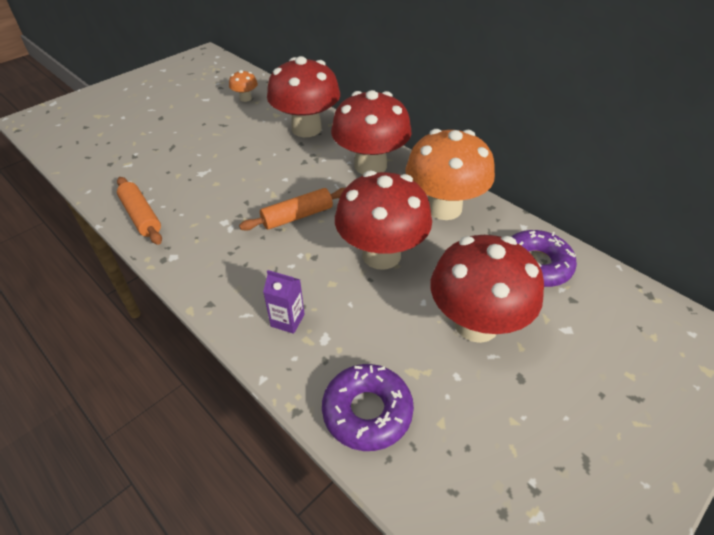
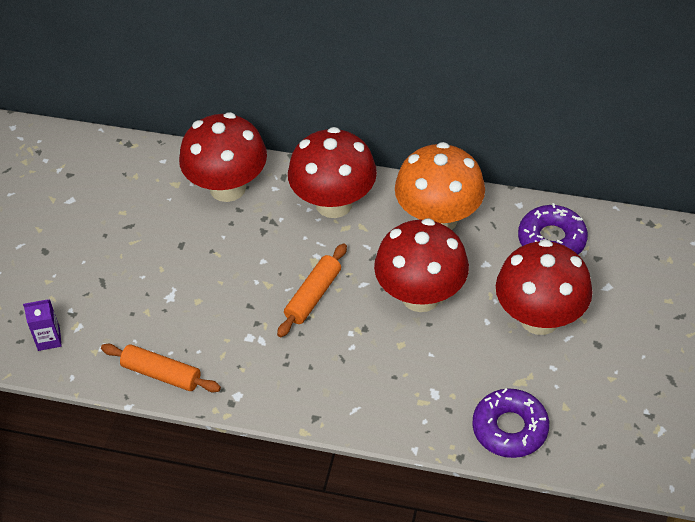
camera: 30 degrees left, 5 degrees up
(245, 98) = (117, 177): orange mushroom -> none
(287, 320) = (393, 395): purple carton -> purple carton (49, 339)

